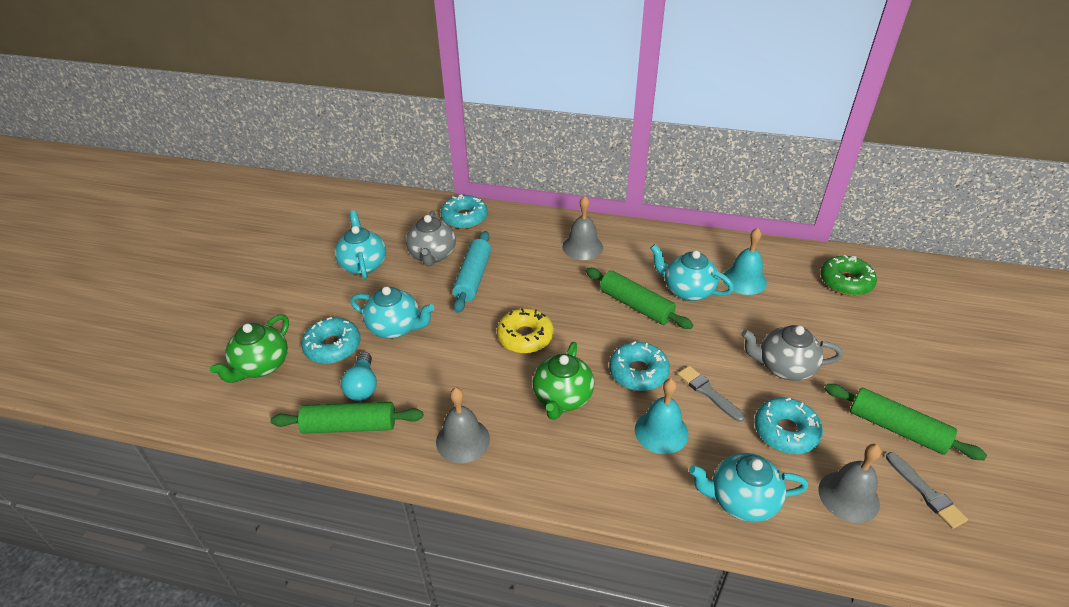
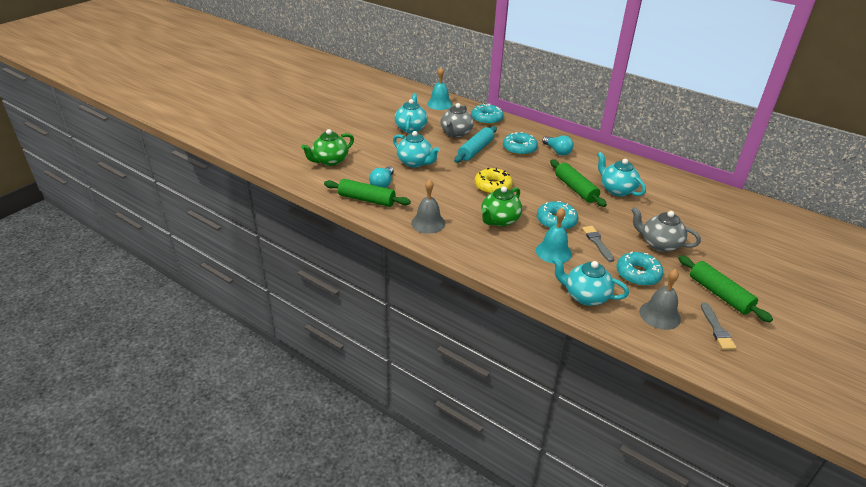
camera: 20 degrees right, 5 degrees down
(333, 347) = (374, 162): turquoise donut -> turquoise donut (519, 149)
(582, 247) = (557, 151): grey bell -> turquoise light bulb
(744, 280) = (662, 194): turquoise bell -> turquoise bell (439, 104)
(845, 282) = (739, 213): green donut -> none

